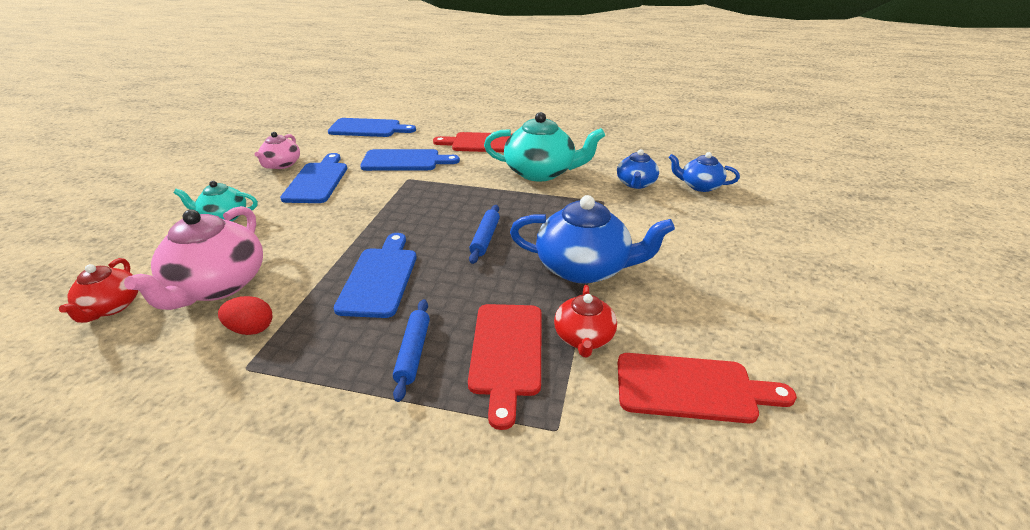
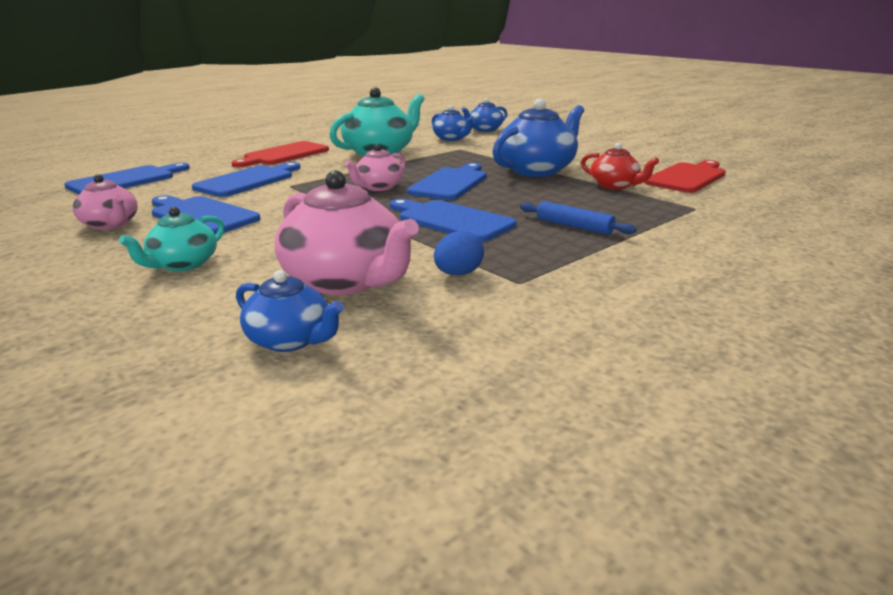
camera: 55 degrees left, 10 degrees down
(111, 307) = (290, 340): red teapot -> blue teapot
(251, 329) = (458, 274): red egg -> blue egg
(439, 212) = (378, 187): none -> pink teapot
(485, 238) = (450, 183): blue rolling pin -> blue cutting board
(506, 353) = (607, 204): red cutting board -> none

